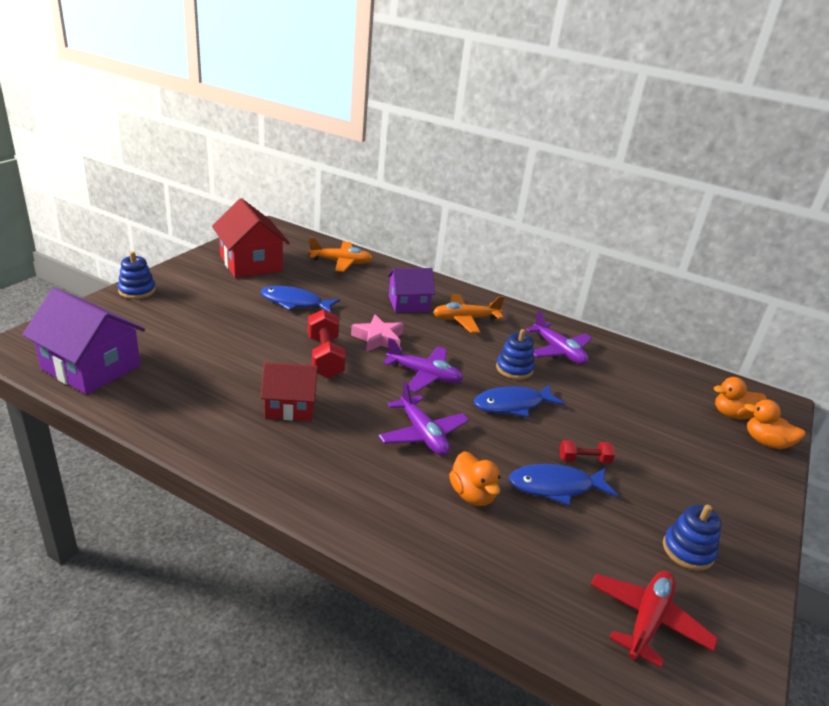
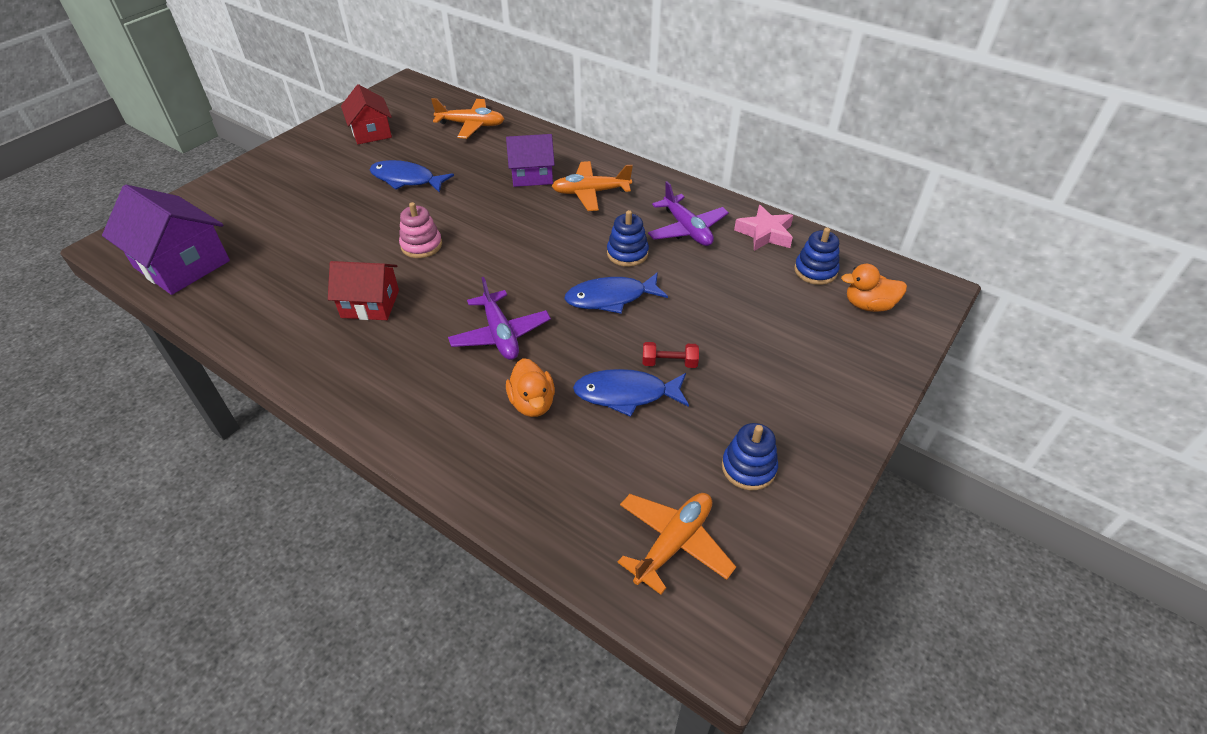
camera: 10 degrees right, 15 degrees up
(137, 291) = (245, 172): blue stacking toy -> blue stacking toy (815, 271)
(251, 263) = (371, 132): red house -> red house, size x0.65
(325, 357) = (421, 245): red dumbbell -> pink stacking toy
(378, 339) = (485, 221): pink star -> pink star (765, 233)
(424, 375) = (523, 264): purple plane -> none
(647, 621) = (673, 543): red plane -> orange plane
(766, 442) = (895, 340): orange duck -> none

